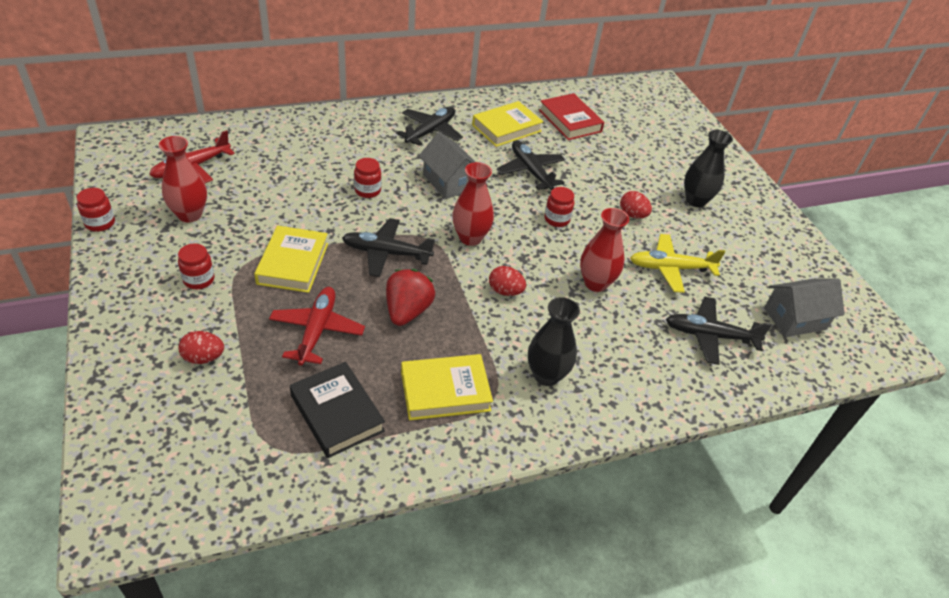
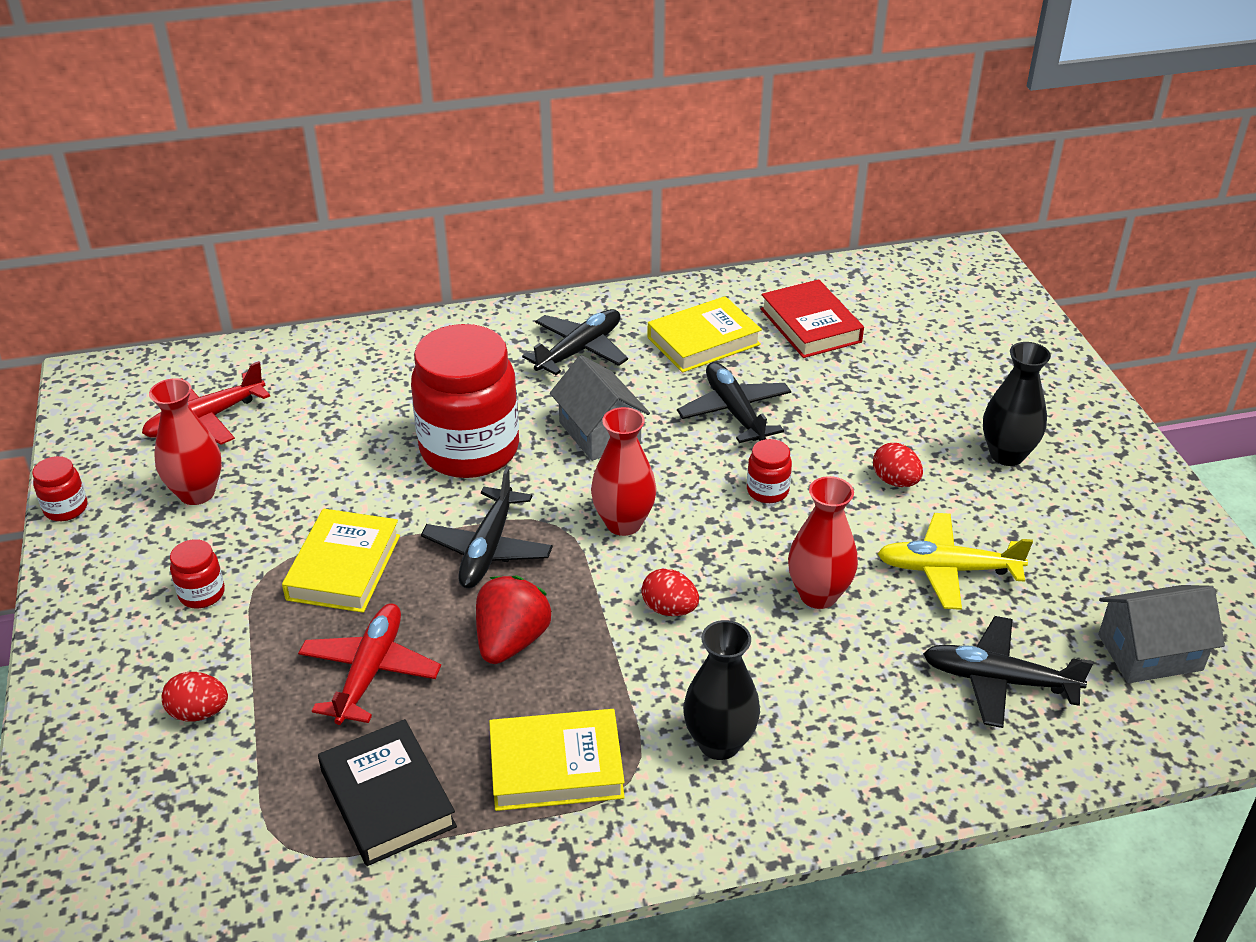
camera: 10 degrees right, 5 degrees down
(367, 191) = (469, 450): red jar -> red jar, size x2.42
(386, 253) = (488, 549): black plane -> black plane turned 90 degrees counterclockwise

